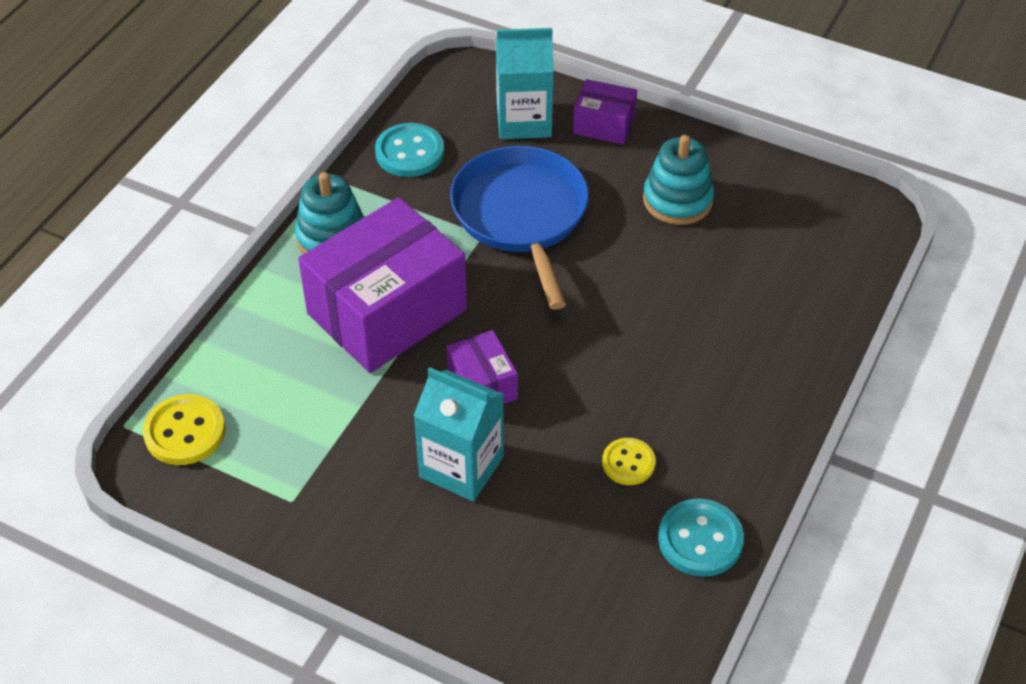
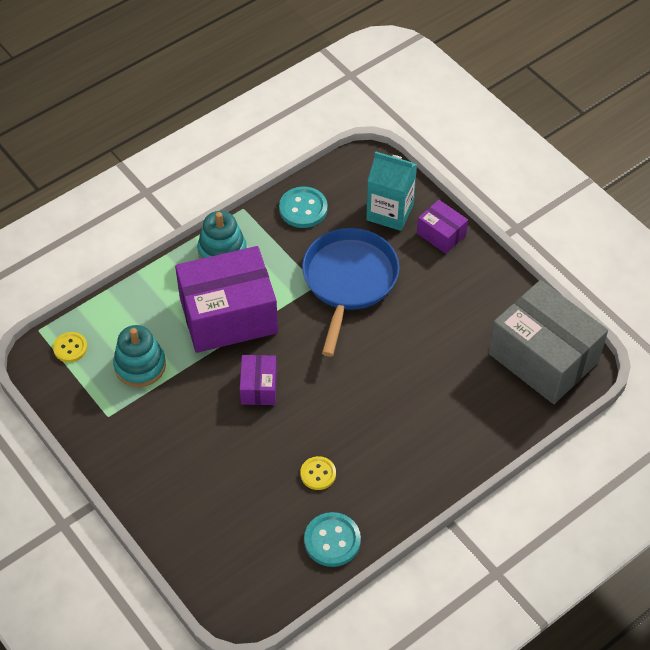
camera: 25 degrees right, 5 degrees up
(185, 432) = (70, 348): yellow button -> yellow button, size x0.65
(461, 467) = (217, 435): turquoise carton -> none
(677, 200) = (457, 307): turquoise stacking toy -> turquoise stacking toy (140, 366)
(818, 220) = (543, 357): none -> grey box

